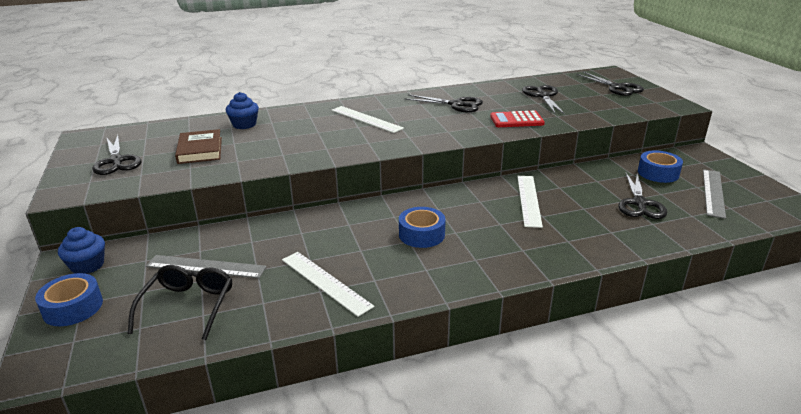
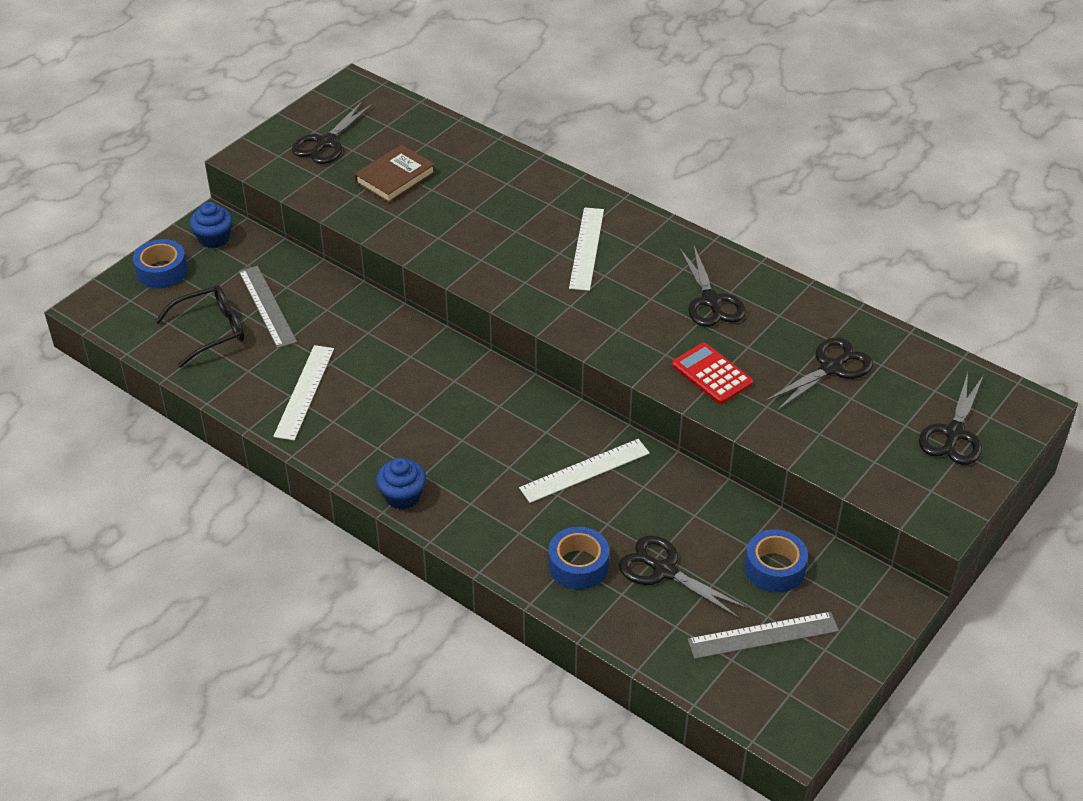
camera: 55 degrees right, 15 degrees up
(244, 124) = (481, 168): blue cupcake -> blue cupcake (402, 496)
(421, 234) = (436, 417): blue tape -> blue tape (578, 565)
(639, 204) = (663, 571): black scissors -> black scissors turned 60 degrees clockwise

